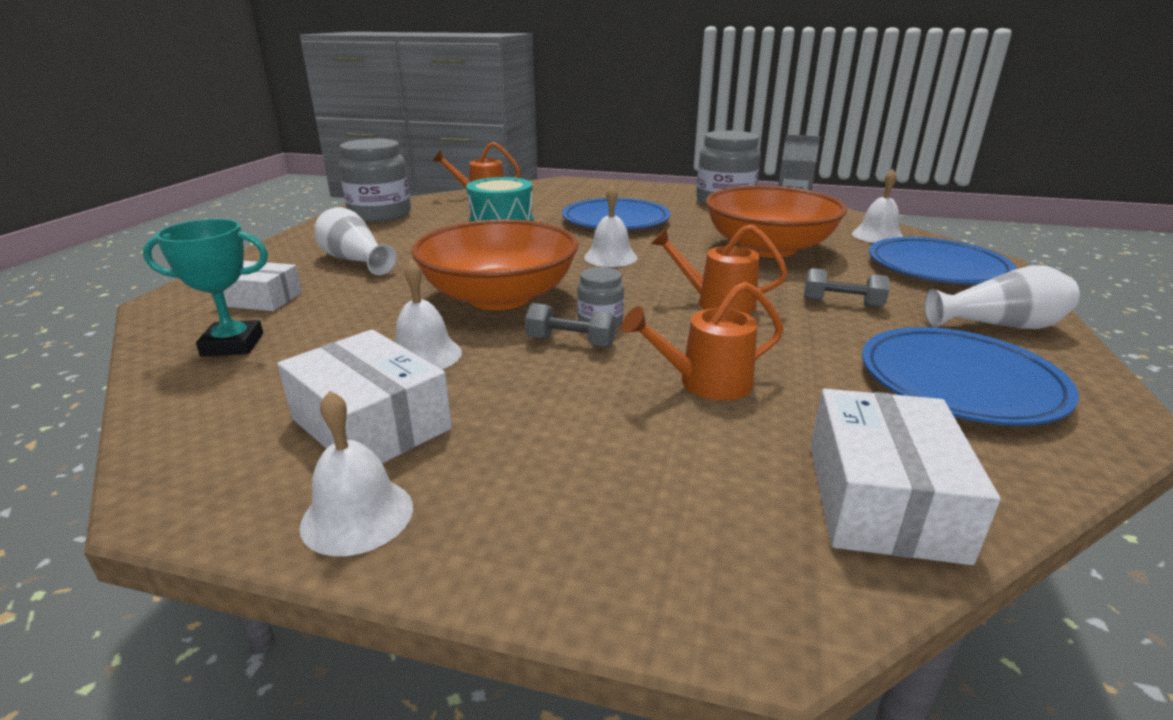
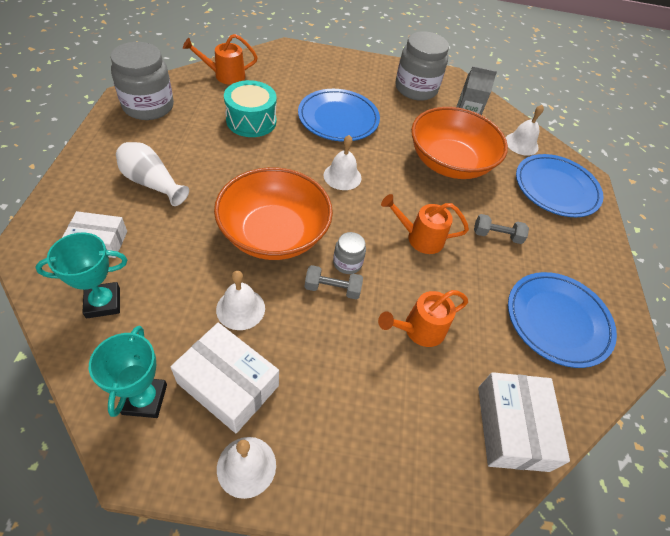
camera: 15 degrees left, 25 degrees up
(233, 432) = (144, 399): none -> turquoise trophy
(998, 325) = (584, 259): white vase -> none

